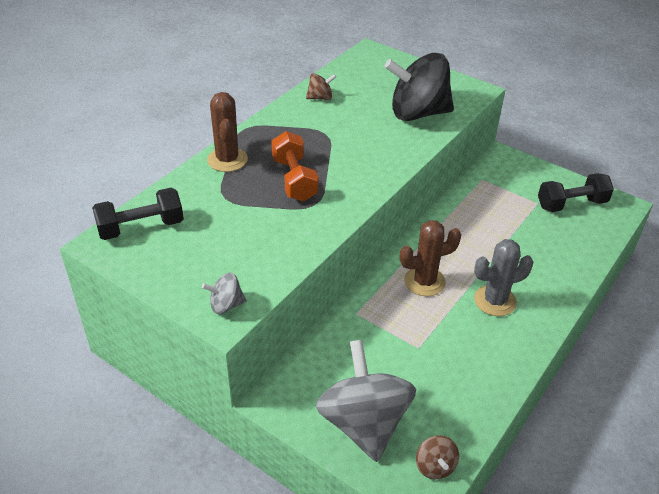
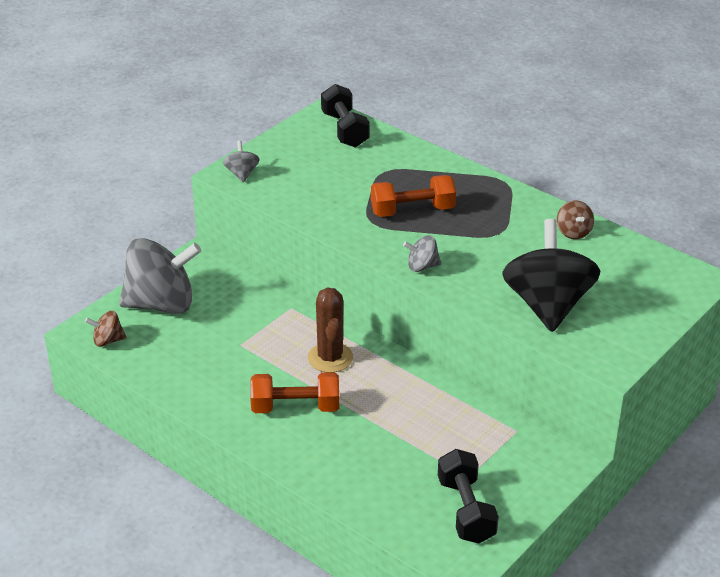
camera: 95 degrees right, 5 degrees down
(227, 160) = (446, 171): brown cactus -> none
(379, 173) = (422, 266): none -> grey spinning top
(495, 301) = (295, 407): grey cactus -> orange dumbbell

